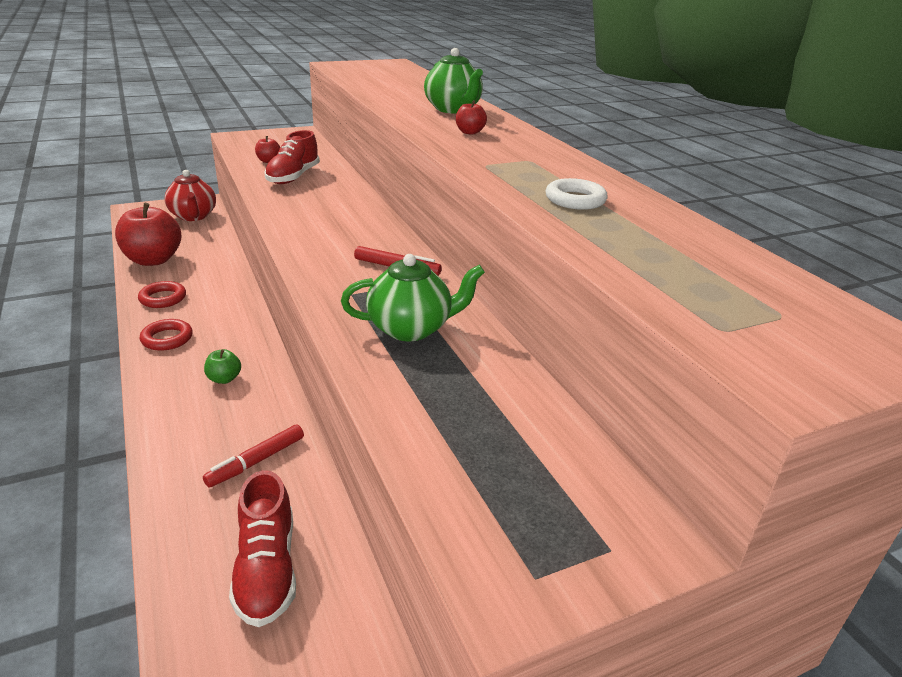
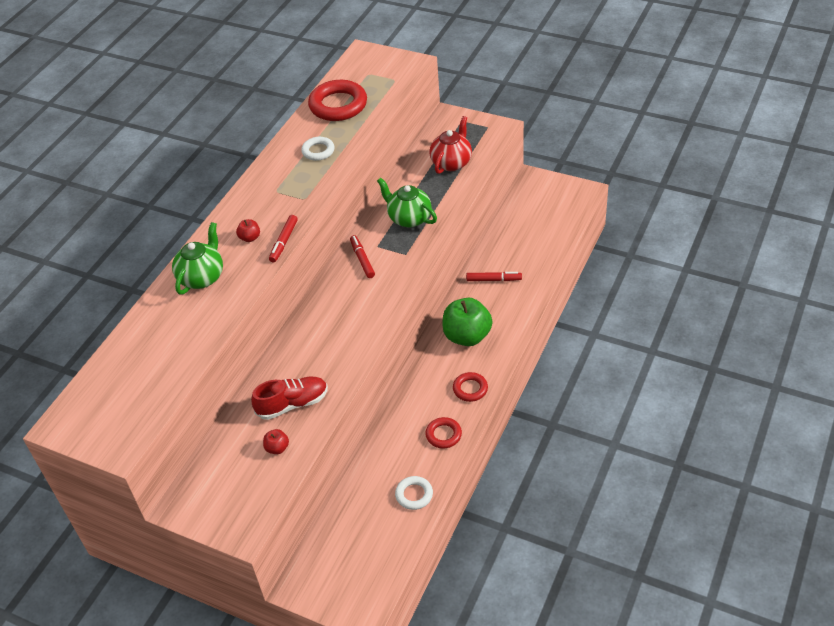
camera: 125 degrees left, 15 degrees up
(153, 260) = (414, 495): red apple -> white ring
(193, 216) = (329, 557): red teapot -> red teapot (451, 162)
(224, 379) = (467, 336): green apple -> green apple, size x2.25
(267, 569) = (526, 237): red shoe -> none
(430, 138) = (284, 242): none -> red marker
(690, 251) = (338, 105): none -> red ring

